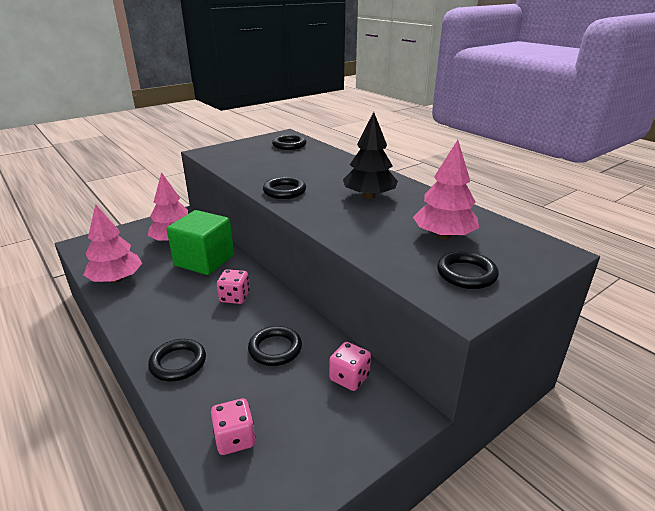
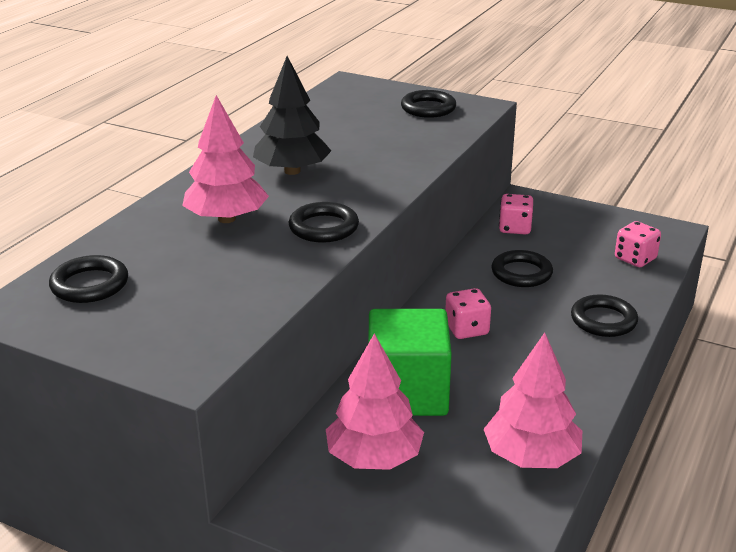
camera: 115 degrees left, 0 degrees up
(443, 236) = (364, 123): pink tree -> pink tree (227, 219)

